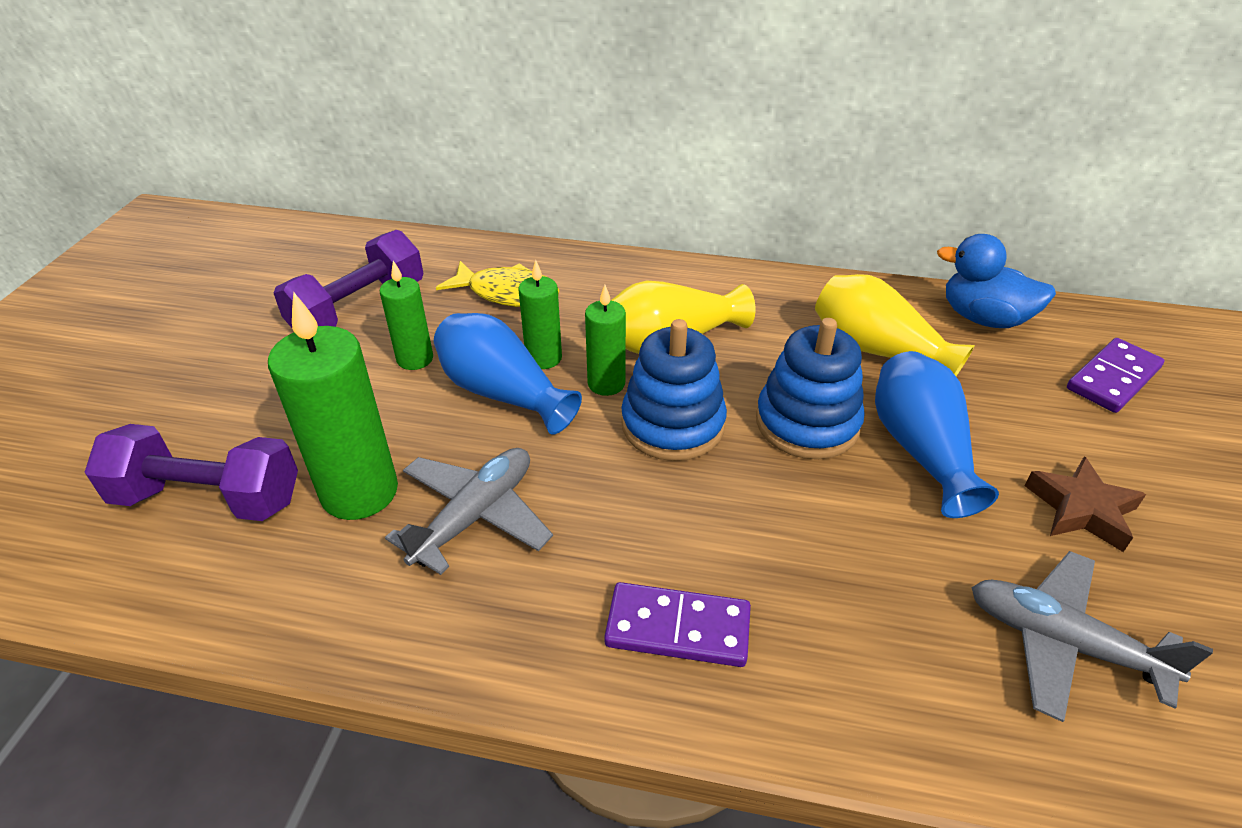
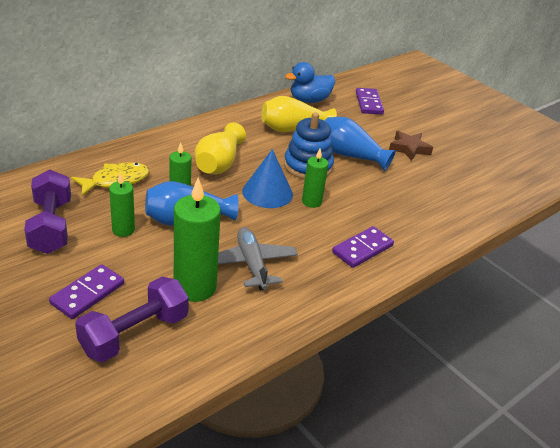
camera: 55 degrees left, 5 degrees down
(257, 411) = (88, 294): none -> purple domino
(606, 384) = (221, 192): green candle -> green candle (311, 202)
(673, 424) = (267, 192): blue stacking toy -> blue cone
(1062, 643) = (447, 187): grey plane -> none

